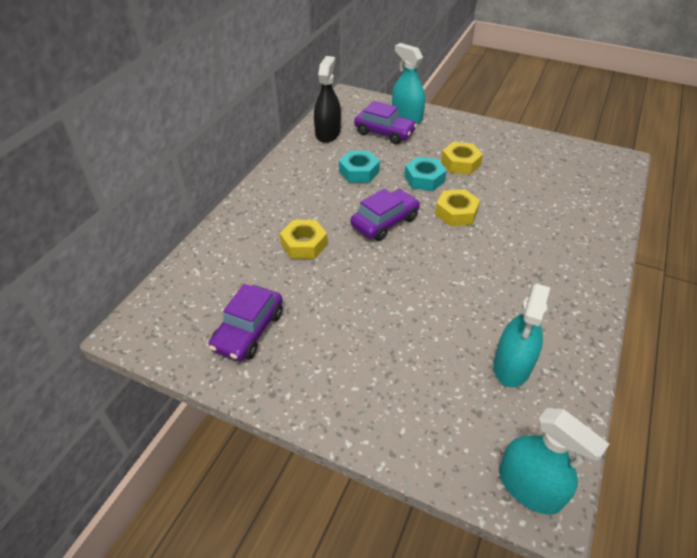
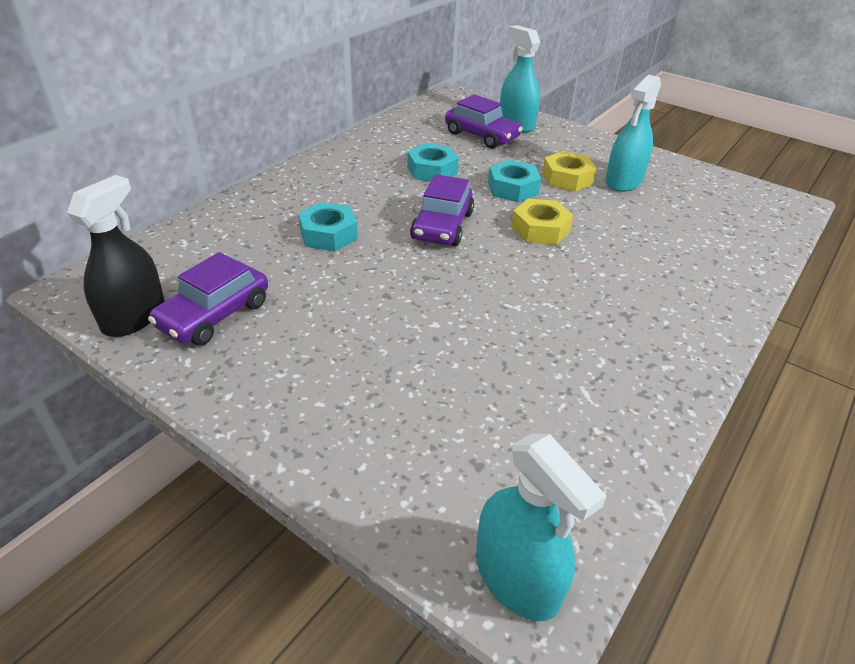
camera: 10 degrees right, 5 degrees down
(304, 244) = (328, 234): yellow nut -> turquoise nut
(328, 133) = (411, 128): black spray bottle -> black spray bottle (134, 316)
(385, 222) = (442, 226): purple car -> purple car turned 135 degrees clockwise
(512, 365) = (550, 415): turquoise spray bottle -> turquoise spray bottle (623, 181)

